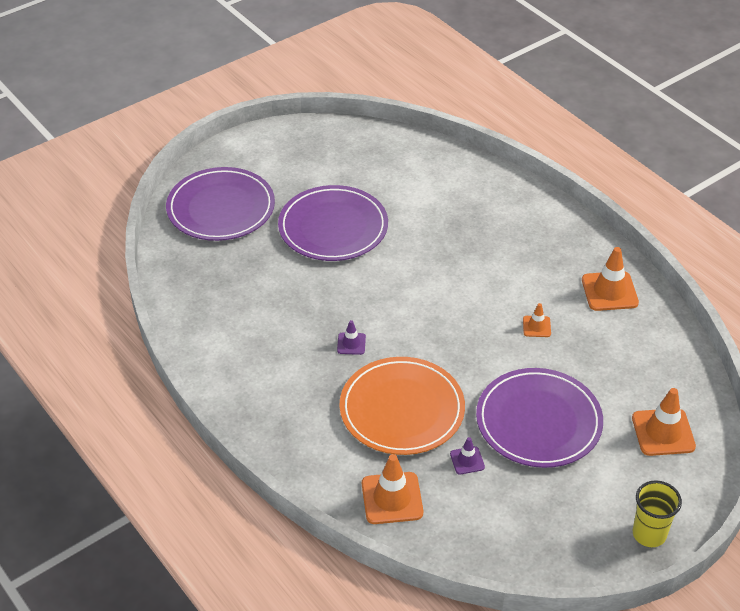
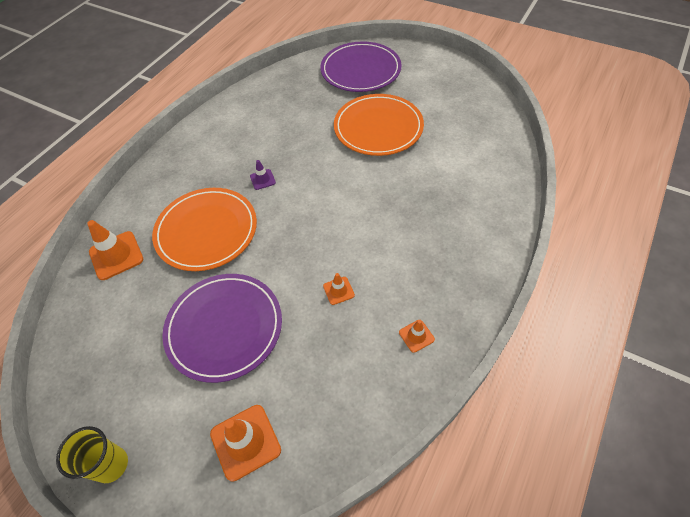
camera: 70 degrees right, 10 degrees up
(333, 227) = (378, 128): purple plate -> orange plate
(467, 460) = (166, 290): purple traffic cone -> none
(609, 291) = (416, 336): orange traffic cone -> orange traffic cone, size x0.54

